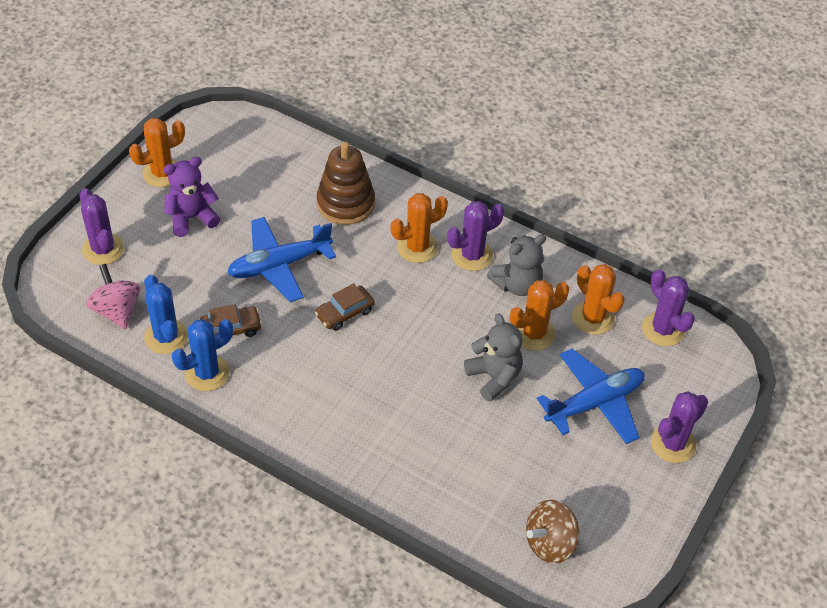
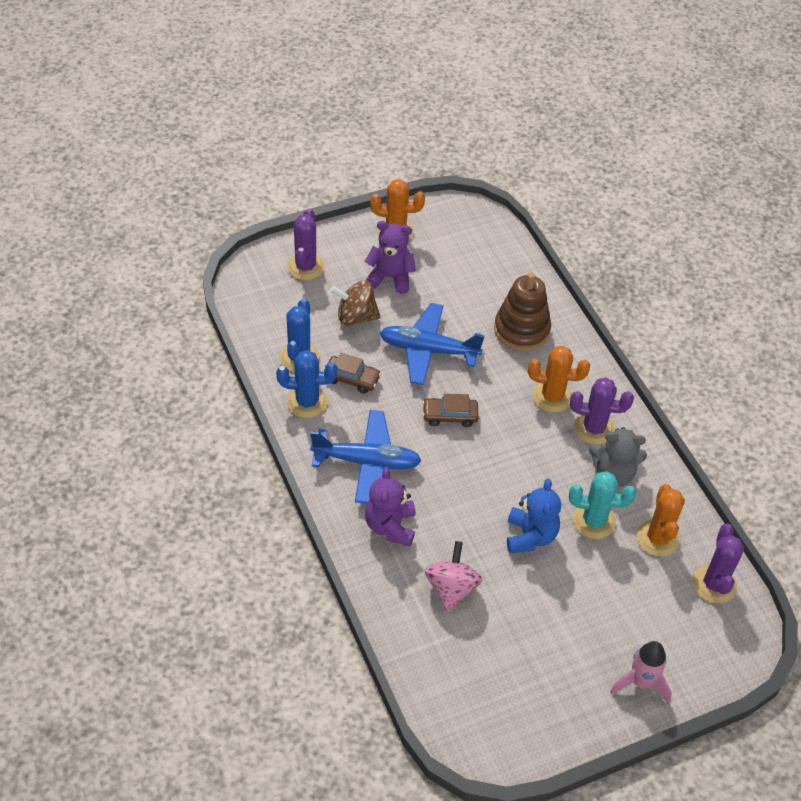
camera: 35 degrees right, 0 degrees up
(117, 310) = (279, 318): pink spinning top -> pink spinning top (451, 588)
(372, 440) = (390, 526): none -> purple teddy bear
(494, 377) = (530, 536): grey teddy bear -> blue teddy bear
(533, 333) = (594, 521): orange cactus -> turquoise cactus
(549, 543) = (466, 694): brown spinning top -> brown spinning top (355, 316)
(594, 403) = (599, 608): blue plane -> blue plane (367, 462)
(673, 444) = (641, 682): purple cactus -> pink rocket

